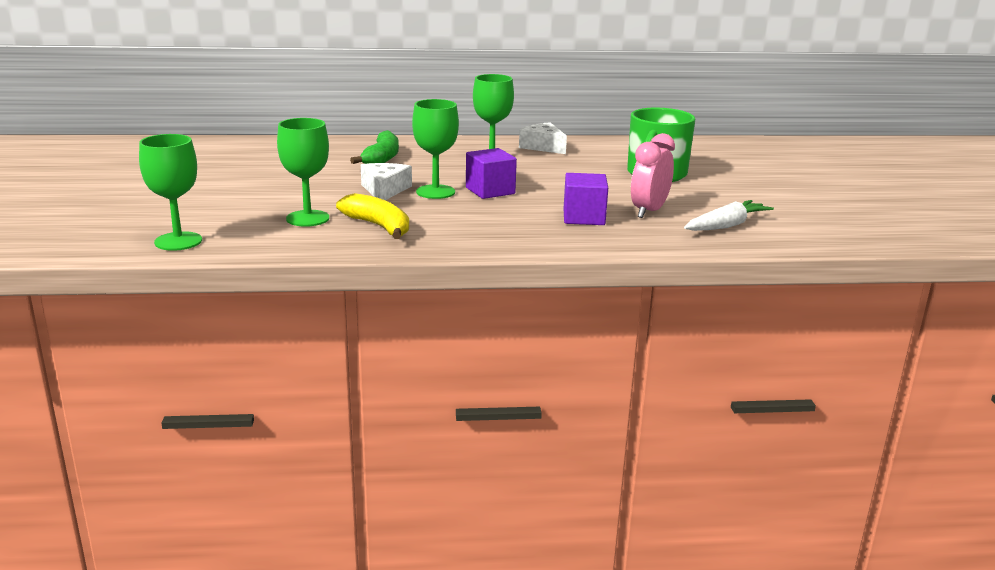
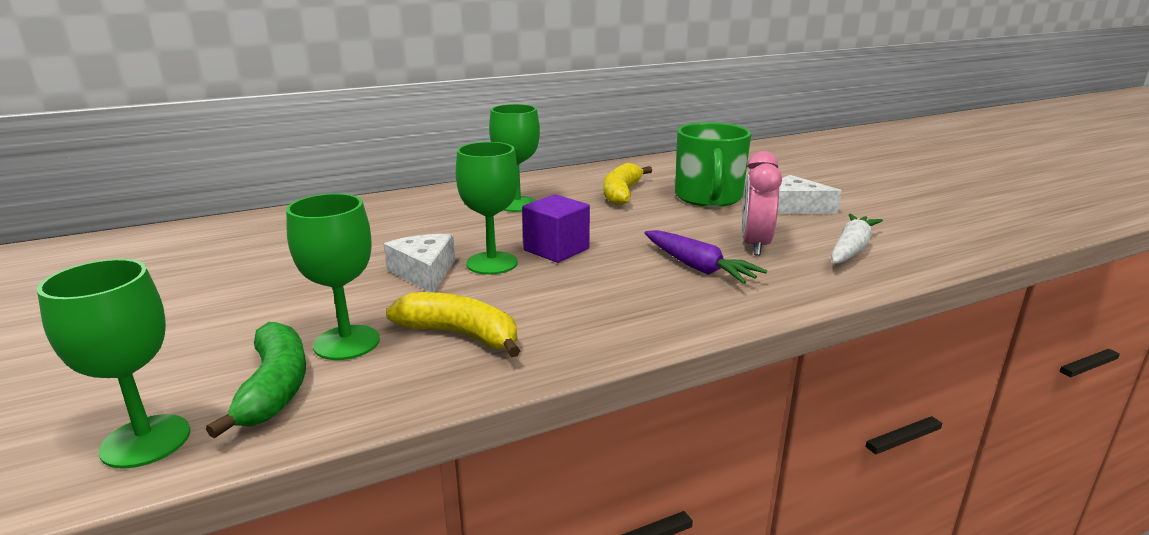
camera: 20 degrees left, 0 degrees up
(382, 158) = (386, 226): green banana -> green banana (274, 388)
(543, 147) = (560, 182): white cheese -> white cheese (797, 207)
(584, 217) = (698, 267): purple cube -> purple carrot
(585, 161) = (621, 193): none -> yellow banana

